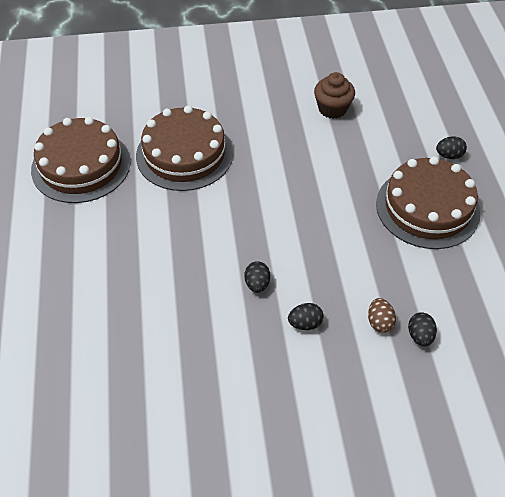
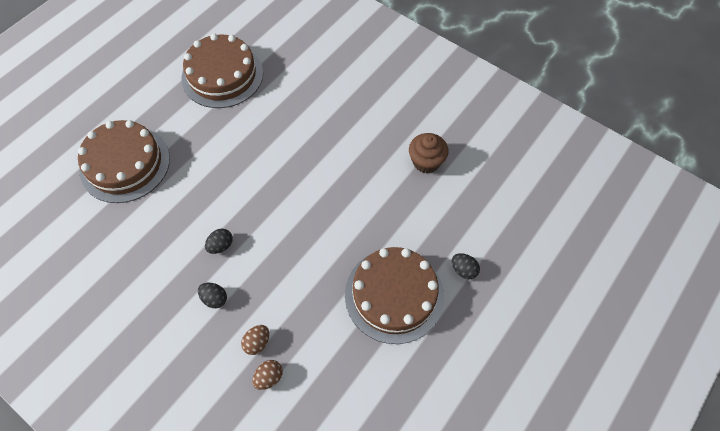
camera: 45 degrees right, 10 degrees up
(184, 154) = (288, 117): brown cake -> brown cake (125, 164)
(420, 336) = (269, 377): black egg -> brown egg

